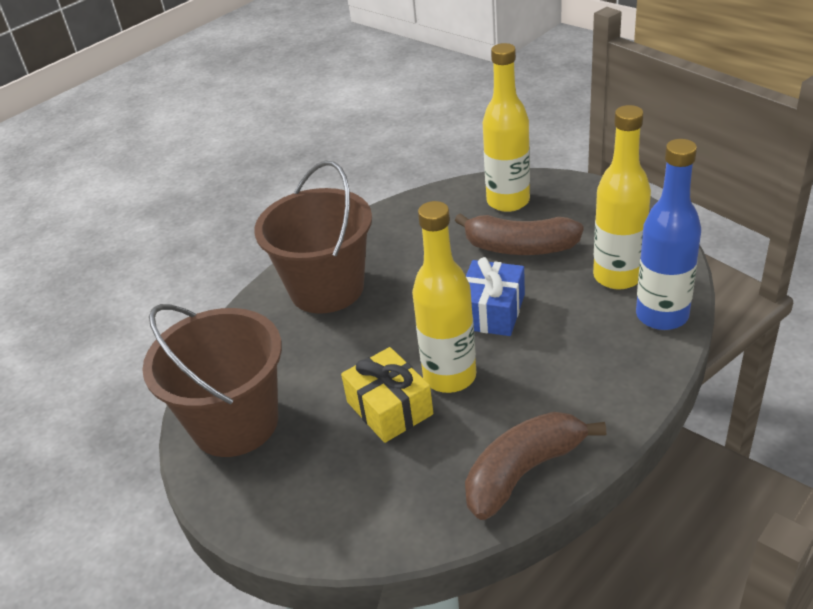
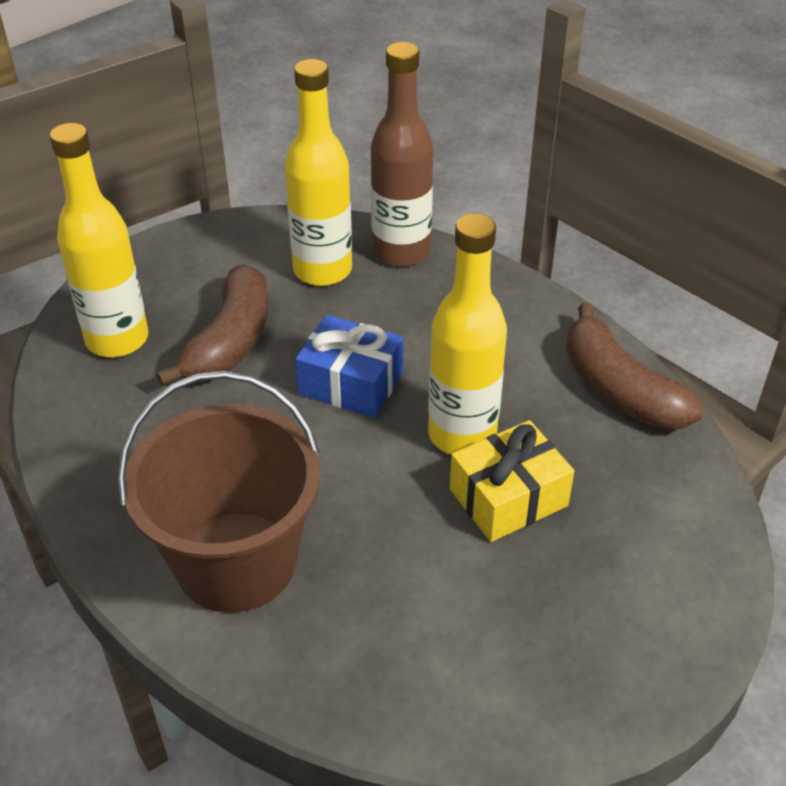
camera: 90 degrees left, 5 degrees up
(235, 423) = (513, 680): brown bucket -> none
(662, 315) = (401, 251): blue bottle -> brown bottle

